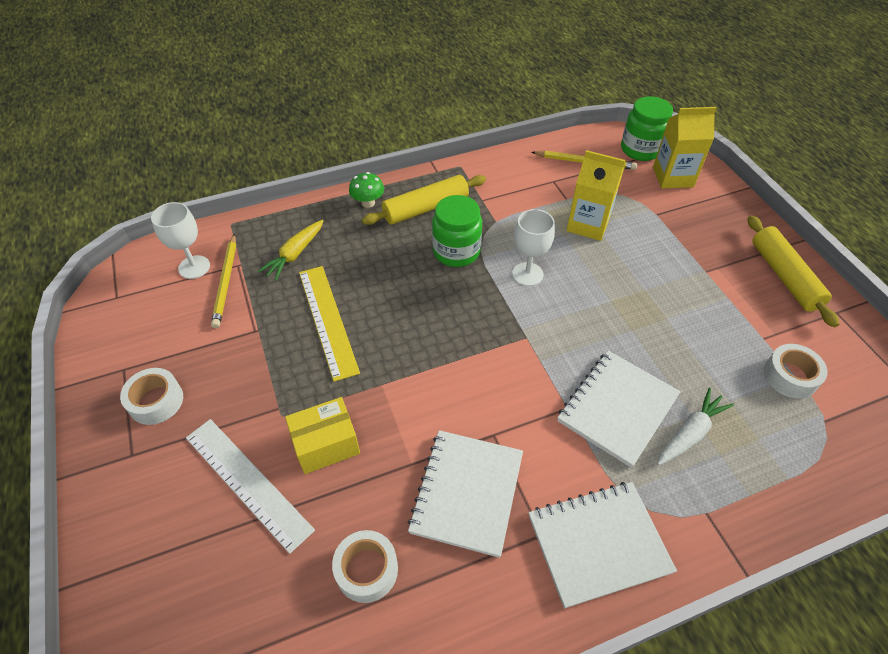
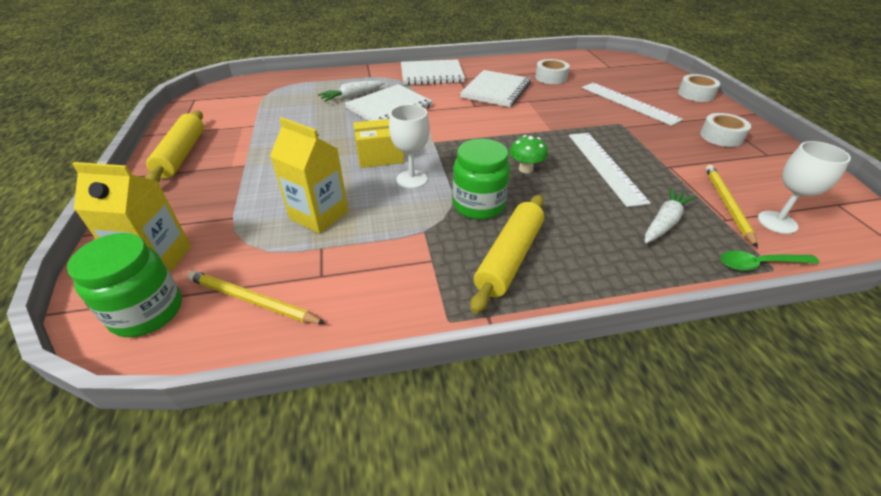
camera: 170 degrees left, 10 degrees down
(239, 226) = (759, 264): none -> green spoon
(295, 254) = (664, 222): yellow carrot -> white carrot
(326, 444) = (584, 110): yellow box -> yellow box (380, 156)
(327, 320) = (605, 166): yellow ruler -> white ruler
(368, 203) = (590, 275): green mushroom -> green mushroom (525, 169)
(426, 208) = (509, 258): yellow rolling pin -> yellow rolling pin turned 45 degrees counterclockwise
(790, 376) = (261, 109): white tape -> white tape (695, 94)

